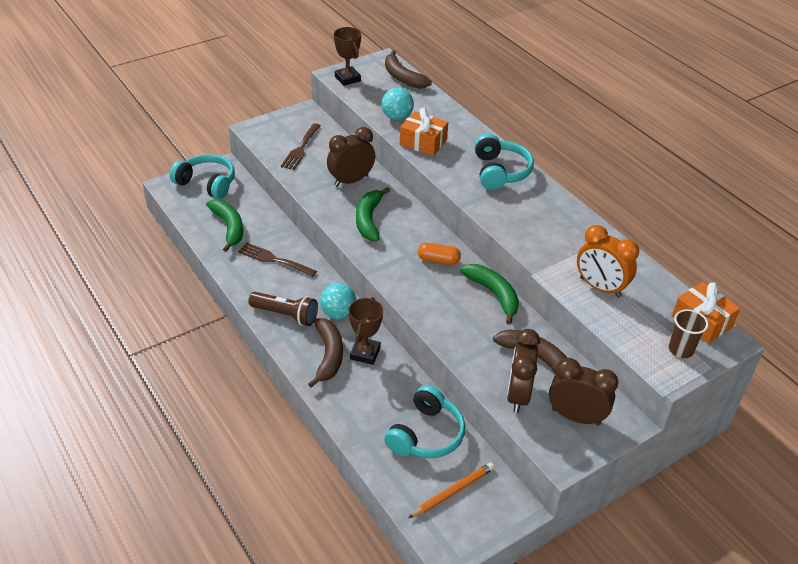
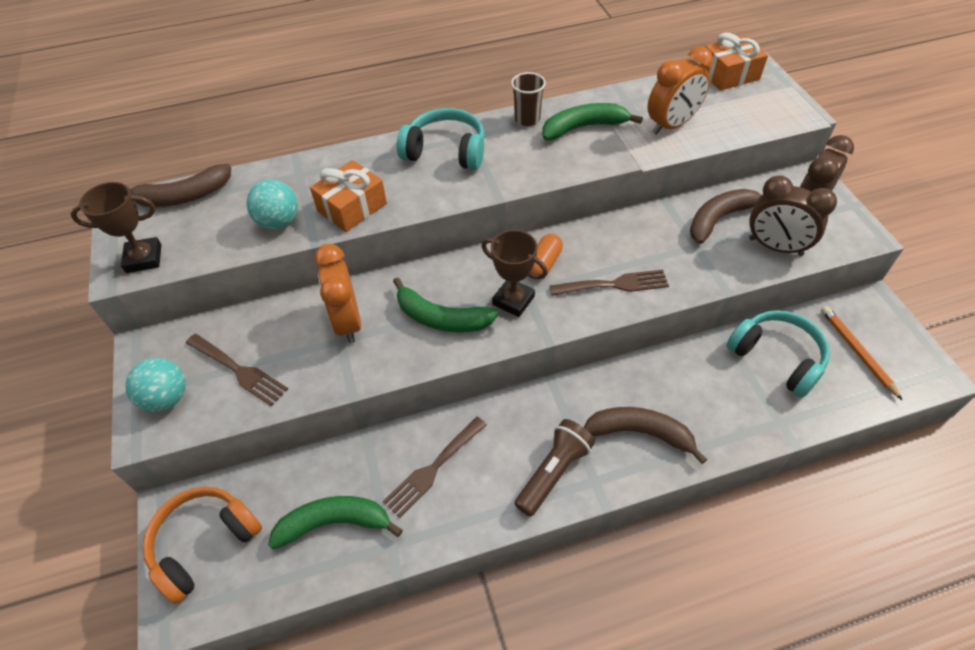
camera: 70 degrees left, 10 degrees up
(207, 183) = (204, 544): turquoise headphones -> orange headphones
(338, 313) = (564, 407): turquoise ball -> turquoise ball (167, 398)
(351, 181) = (348, 322): brown clock -> orange clock
(365, 353) = (641, 391): brown trophy -> brown trophy (513, 300)
(433, 300) = (614, 284): none -> brown fork
(493, 294) = (614, 228): green banana -> green banana (583, 127)
(680, 350) = (768, 98): brown cup -> brown cup (527, 119)

